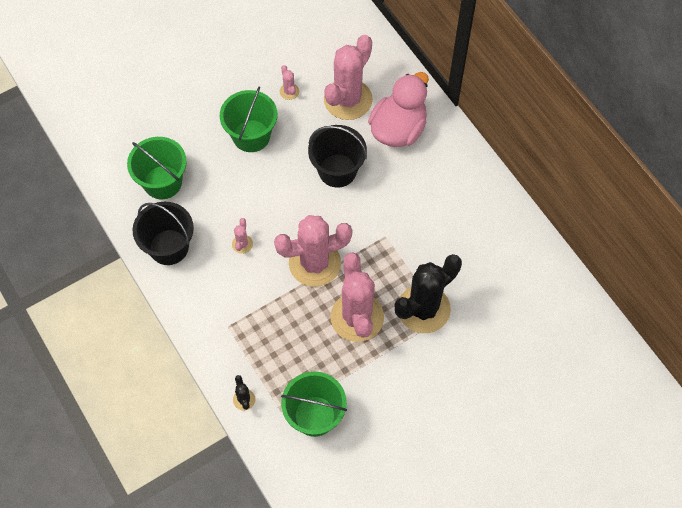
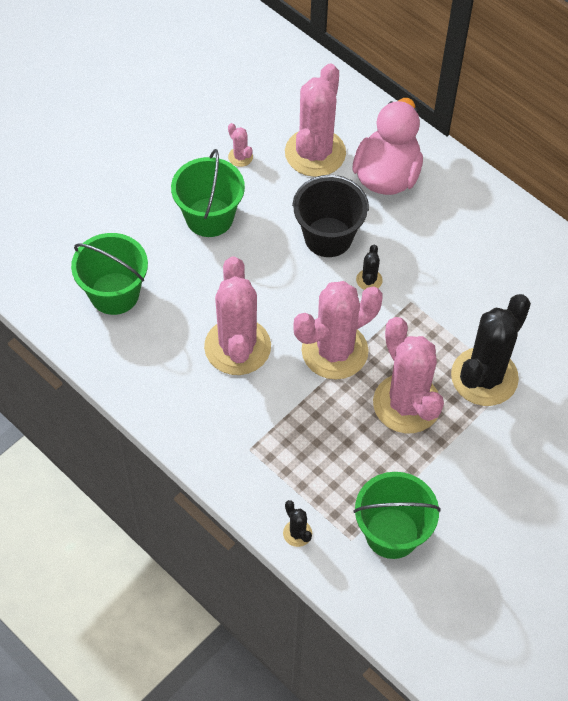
camera: 15 degrees left, 5 degrees down
(169, 247) = (146, 369): black bucket -> none
(242, 244) = (237, 347): pink cactus -> pink cactus, size x2.46
(358, 212) = (369, 280): none -> black cactus

